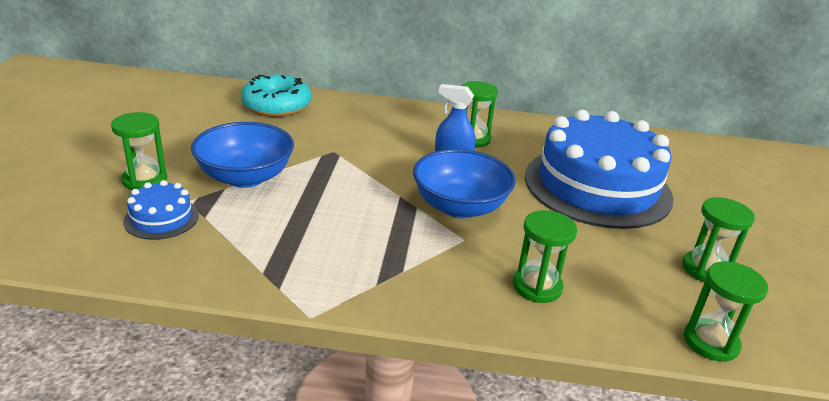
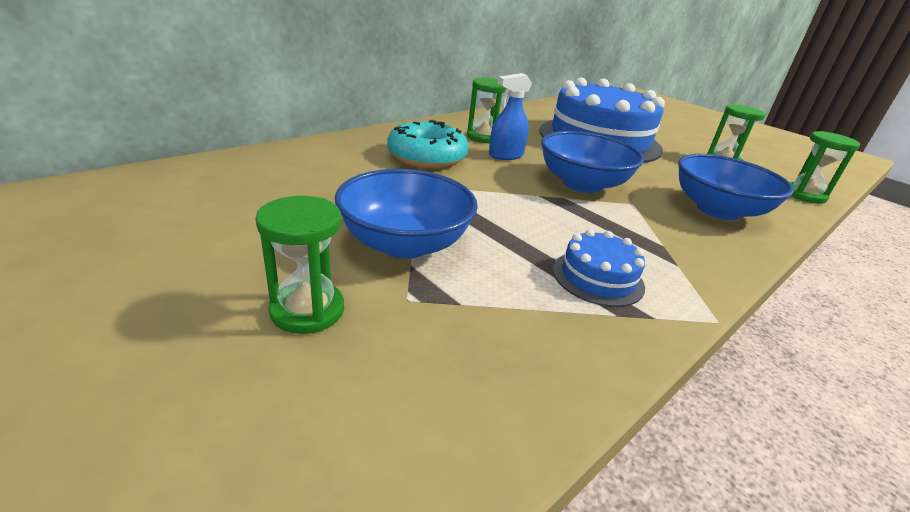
camera: 50 degrees left, 0 degrees up
(161, 218) = (427, 336): blue cake -> blue cake (598, 277)
(276, 106) = (278, 167): turquoise donut -> turquoise donut (427, 157)
(537, 287) = (717, 210): green hourglass -> blue bowl

